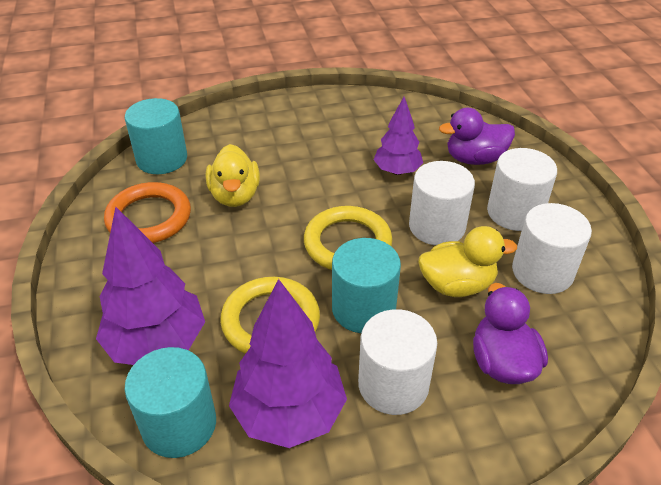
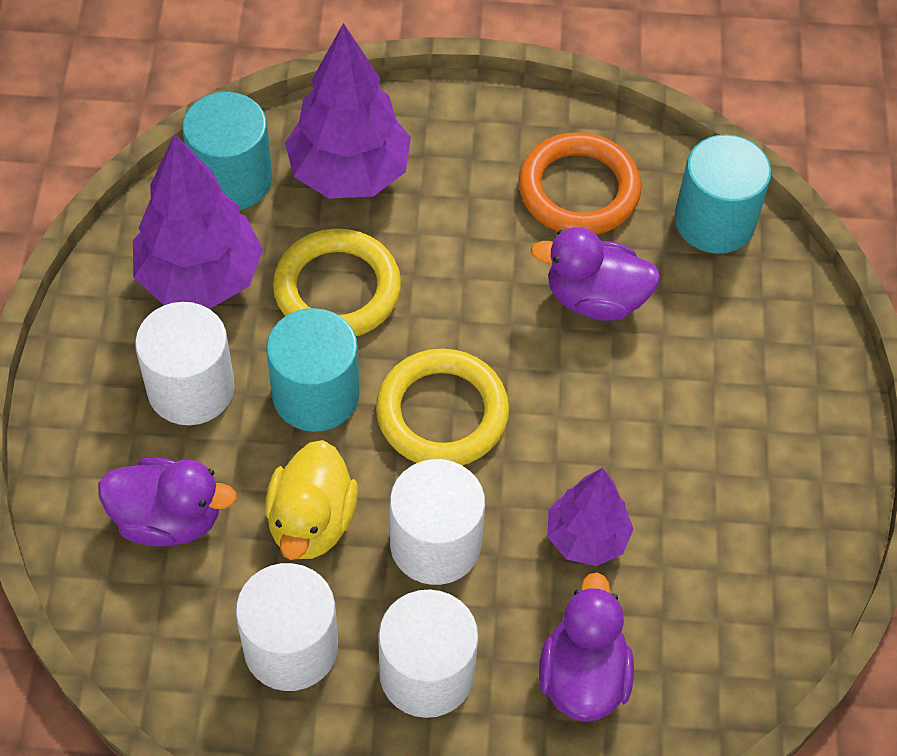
camera: 105 degrees right, 15 degrees up
(235, 195) = (595, 298): yellow duck -> purple duck

